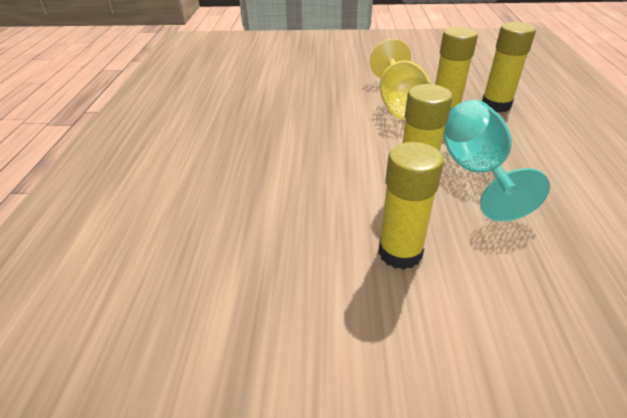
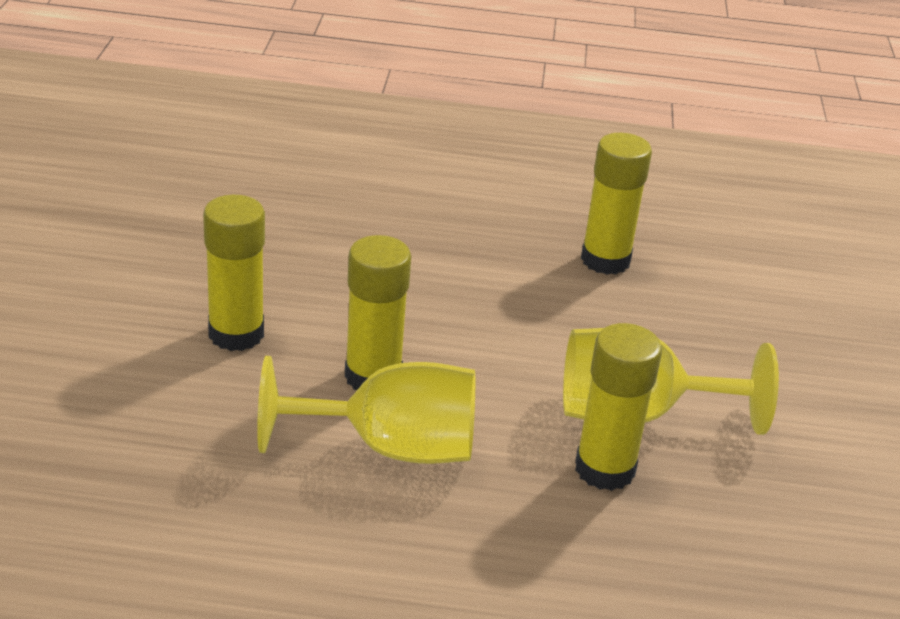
camera: 90 degrees right, 5 degrees down
(475, 171) = (391, 448): turquoise goblet -> yellow goblet
(496, 105) = (627, 554): yellow glue stick -> yellow glue stick (605, 260)

